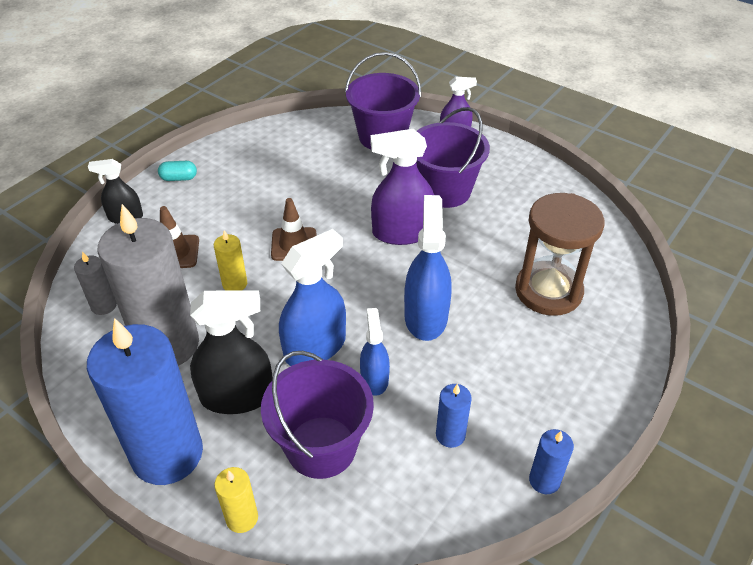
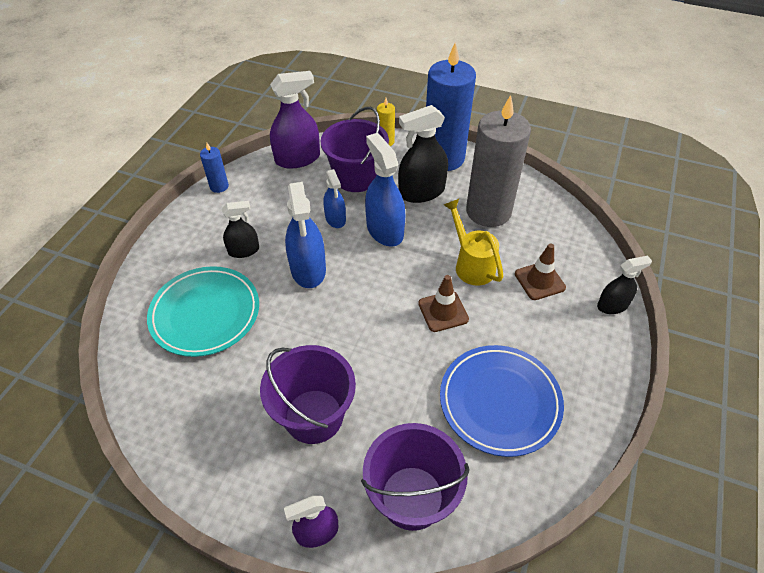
camera: 165 degrees right, 5 degrees up
(104, 305) = (556, 227): grey candle -> none
(179, 178) = (604, 365): turquoise capsule -> none
(235, 284) = (471, 264): yellow candle -> yellow watering can
(285, 172) = (500, 402): none -> blue plate
(315, 347) = (384, 230): blue spray bottle -> blue spray bottle turned 120 degrees clockwise
(402, 233) = (347, 347): purple spray bottle -> purple spray bottle (297, 158)
(450, 435) = (278, 197): blue candle -> none
(504, 358) = (243, 250): none -> black spray bottle
(548, 291) = (205, 314): brown hourglass -> turquoise plate

